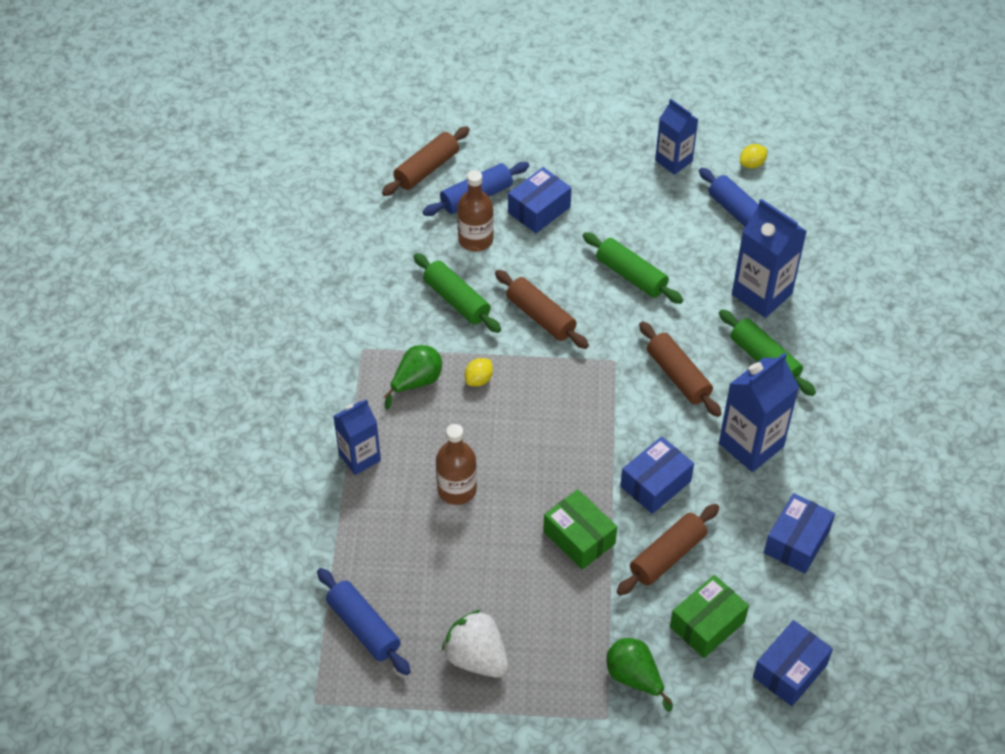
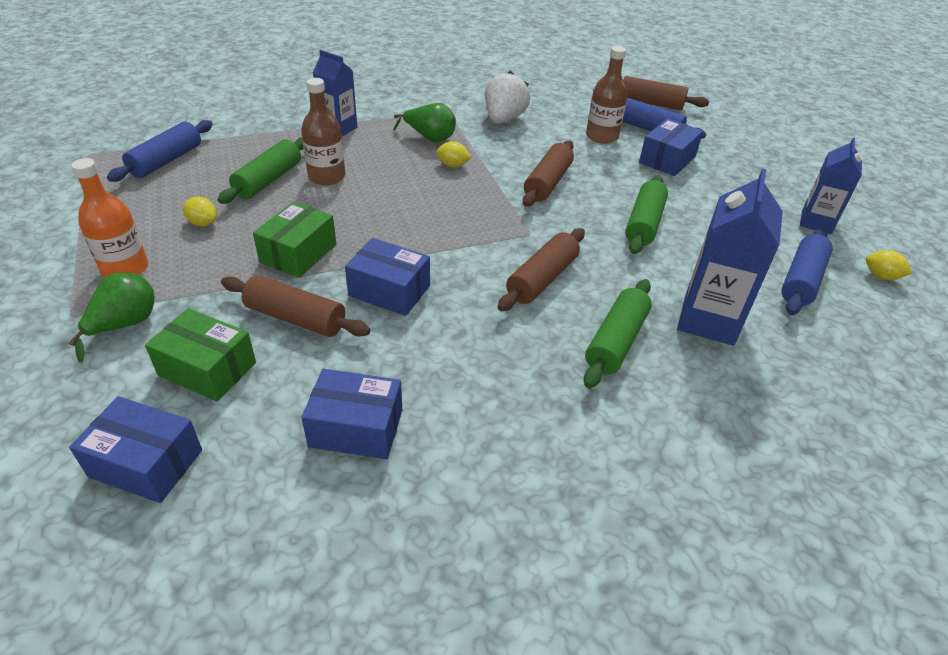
camera: 65 degrees right, 10 degrees down
(457, 300) = (529, 140): green rolling pin -> green rolling pin (268, 180)
(476, 657) = (141, 221): white strawberry -> white strawberry (503, 119)
(501, 606) = (203, 223): none -> yellow lemon
(539, 210) = (667, 160): blue box -> blue box turned 75 degrees counterclockwise
(553, 674) = (125, 269): none -> orange bottle
(751, 445) = (483, 355): blue carton -> none

